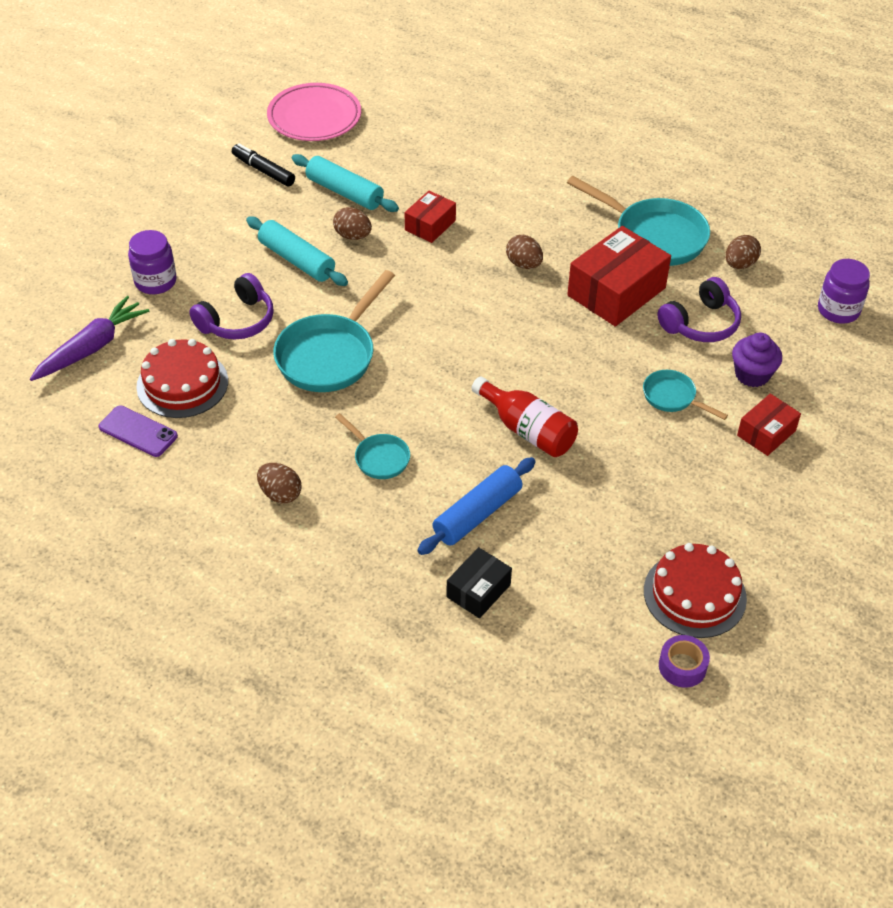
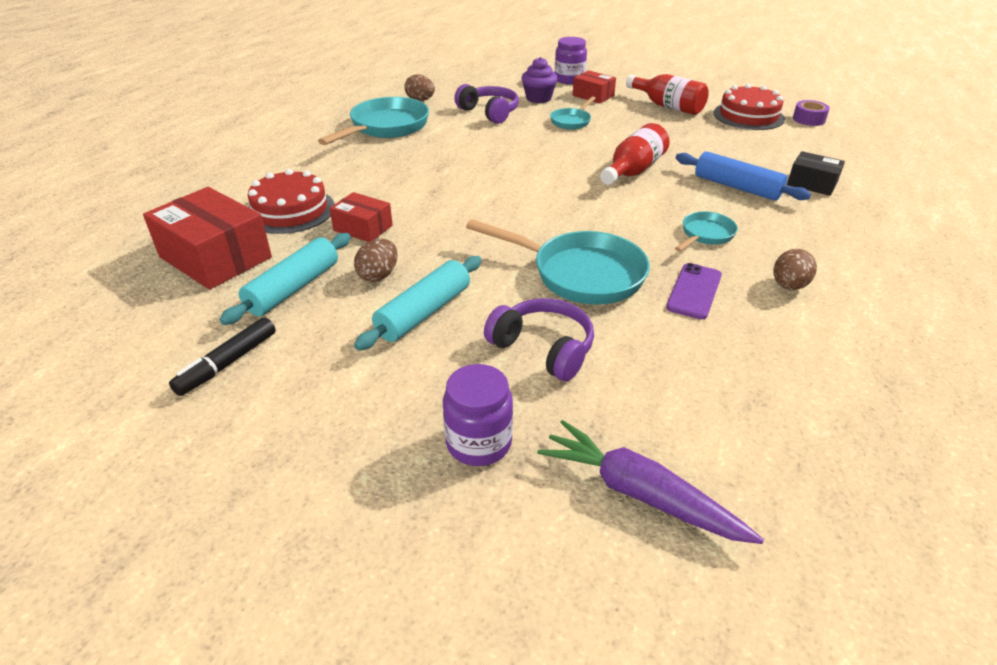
camera: 95 degrees left, 10 degrees down
(138, 431) = (771, 409): purple phone -> purple phone (694, 291)
(182, 384) = (671, 381): red cake -> red cake (290, 210)
(314, 117) = (114, 328): pink plate -> none
(524, 264) = (424, 178): brown egg -> none
(616, 291) = (457, 140): red box -> red box (215, 257)
(728, 508) = (668, 106): none -> red bottle
(838, 310) = (466, 75): purple jar -> purple jar (569, 79)

